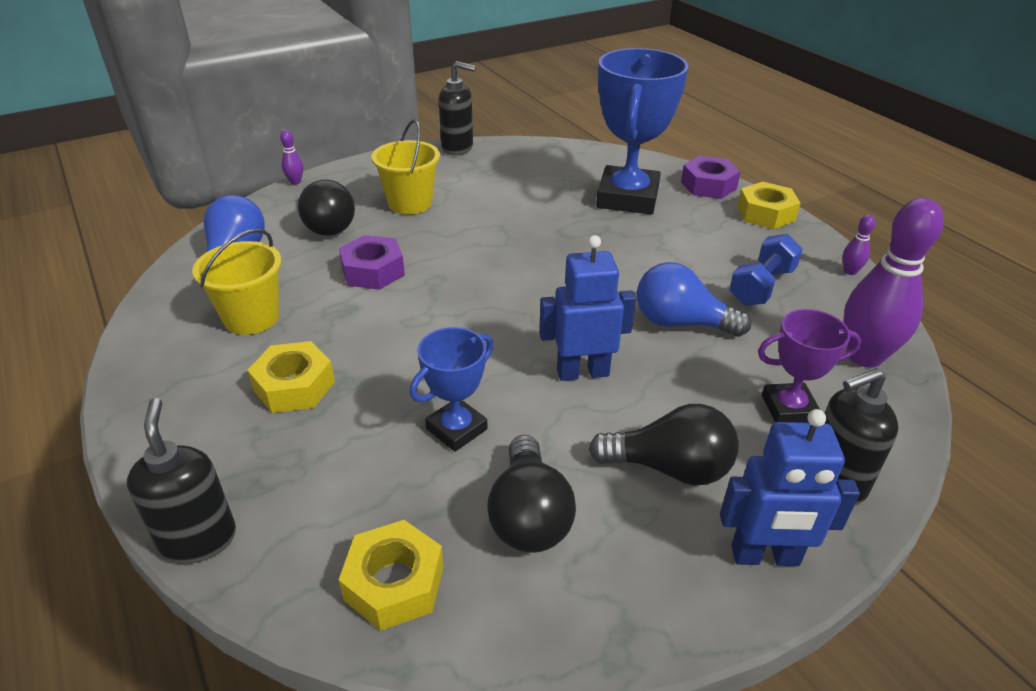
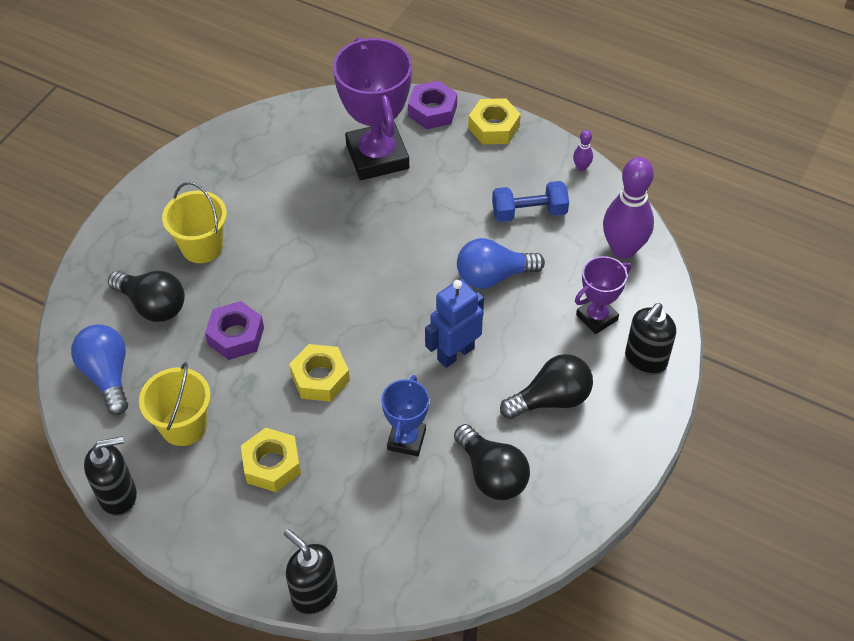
camera: 30 degrees left, 15 degrees up
(295, 182) = (75, 268): purple bowling pin -> none
(394, 583) = (448, 554): yellow nut -> yellow nut (320, 378)
(458, 148) = (186, 155): black soap dispenser -> black soap dispenser (118, 496)
(627, 198) = (377, 156): blue trophy -> purple trophy
(761, 286) = (529, 212): blue dumbbell -> blue dumbbell turned 75 degrees clockwise
(765, 556) = (631, 430): blue robot -> none

